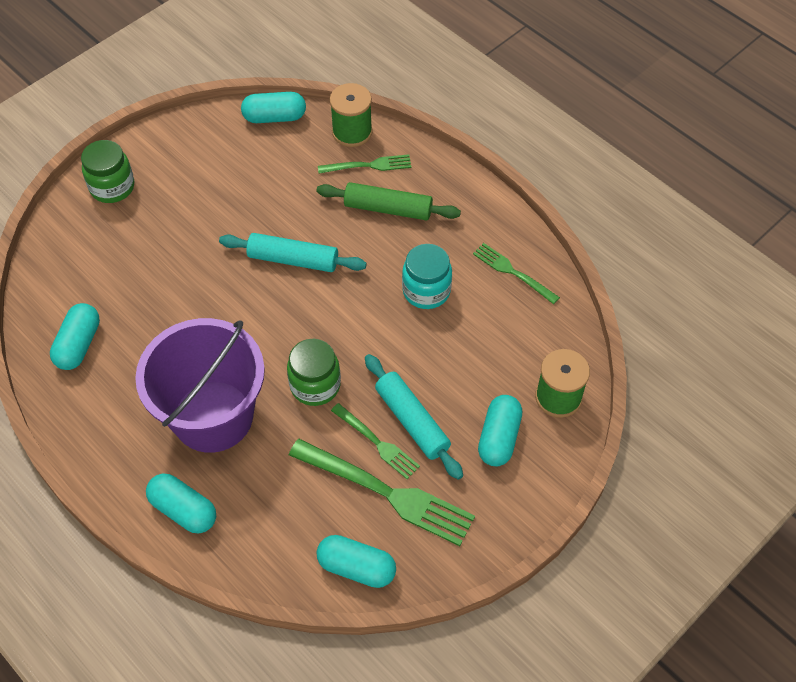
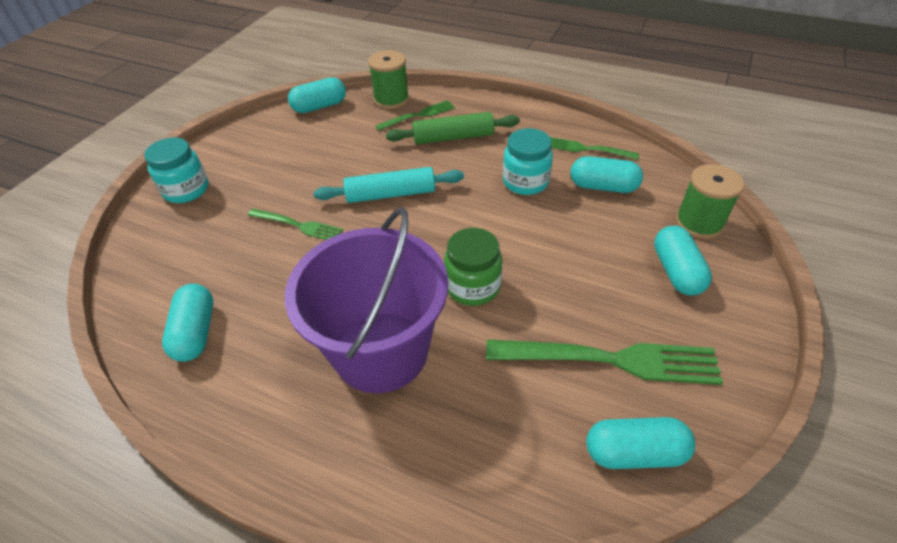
camera: 20 degrees left, 10 degrees down
(112, 187) = (186, 190): green jar -> turquoise jar
(183, 510) = (396, 467): turquoise capsule -> turquoise capsule (603, 187)
(377, 442) = (567, 316): green fork -> green fork (298, 225)
(412, 421) = (587, 285): turquoise rolling pin -> none

